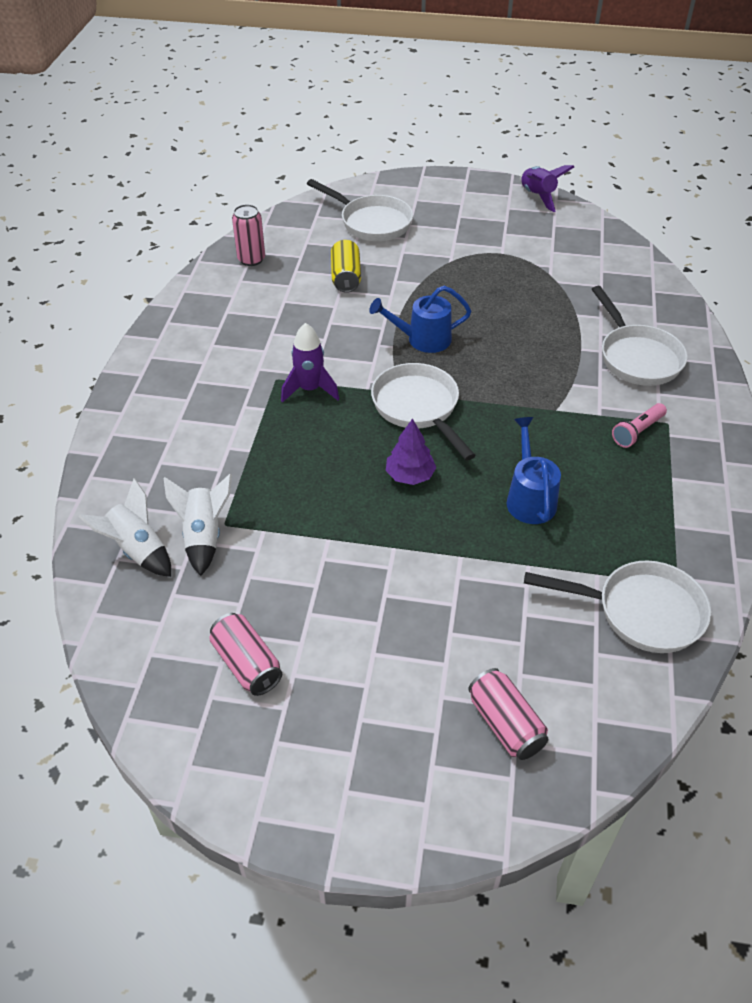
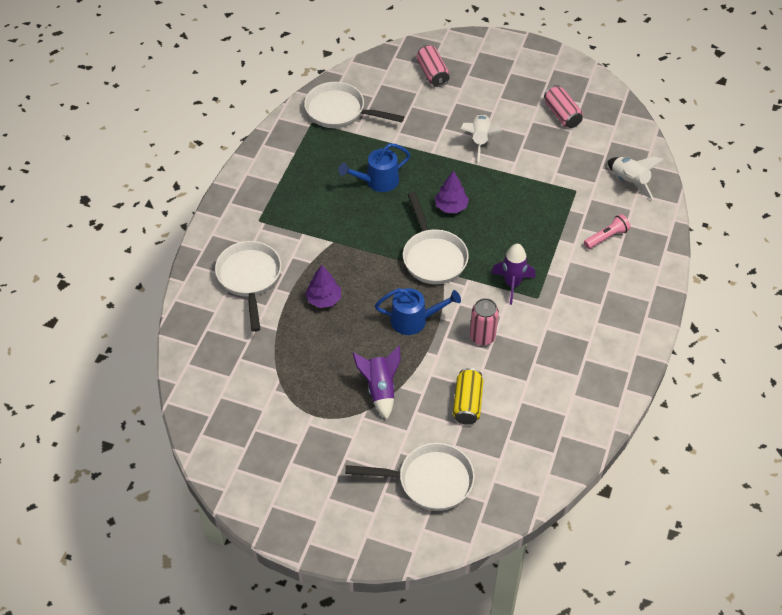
camera: 170 degrees left, 5 degrees up
(203, 536) = (589, 184): white rocket -> white rocket (480, 140)
(251, 259) = (556, 442): pink can -> pink can (482, 337)
(371, 222) = (429, 481): white pan -> white pan turned 135 degrees clockwise
(529, 497) = (377, 182): blue watering can -> blue watering can turned 60 degrees clockwise
(537, 196) = (242, 497): purple rocket -> purple rocket (380, 389)
(537, 347) = (324, 299): none -> purple tree
(637, 432) = (283, 217): pink flashlight -> pink flashlight (606, 237)

